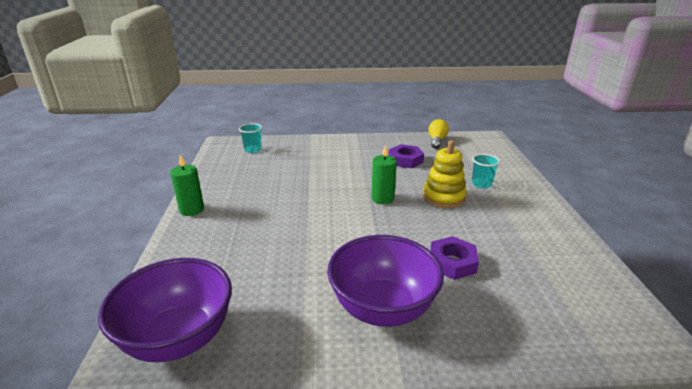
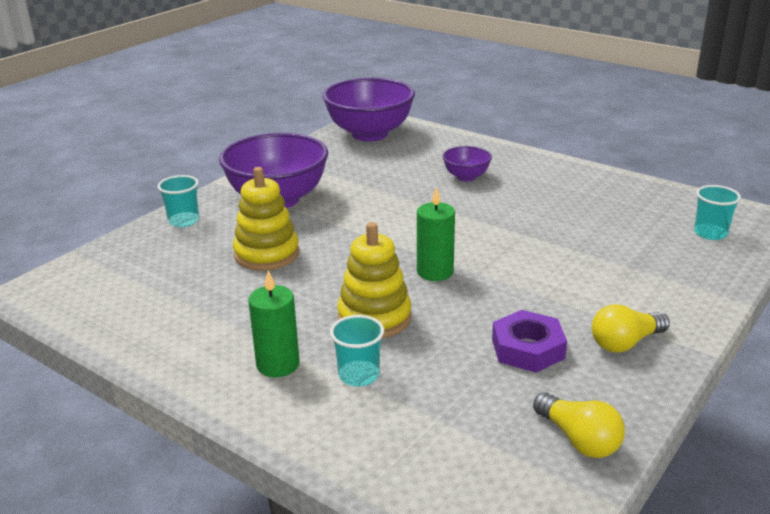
camera: 130 degrees right, 0 degrees up
(191, 210) = (554, 165): green candle -> green candle (278, 364)
(245, 235) = (466, 177): none -> purple bowl
(372, 146) = (625, 343): none -> yellow light bulb
(452, 262) = (267, 254): purple nut -> yellow stacking toy
(483, 341) = (184, 221): none -> turquoise cup

